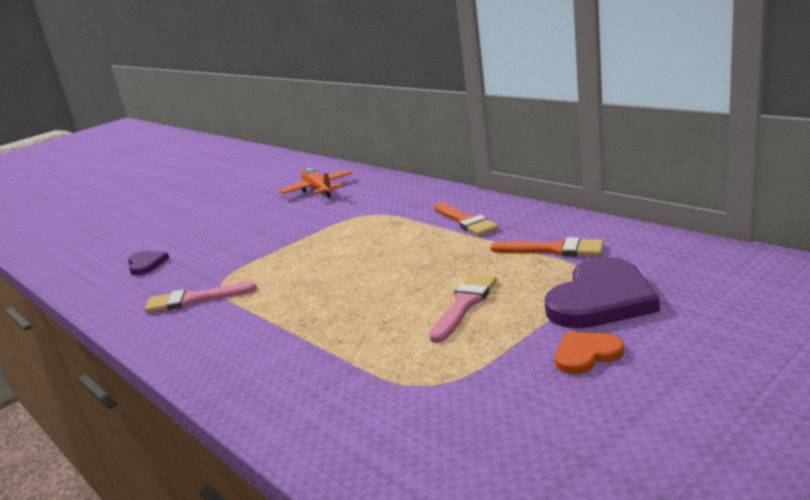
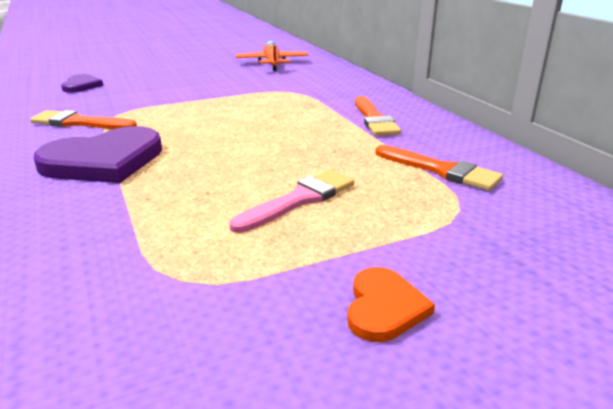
camera: 15 degrees right, 5 degrees up
(194, 299) = (79, 123): pink brush -> orange brush
(586, 354) = (384, 307): orange heart -> orange heart turned 105 degrees clockwise
(601, 299) = (454, 241): purple heart -> purple heart (104, 161)

